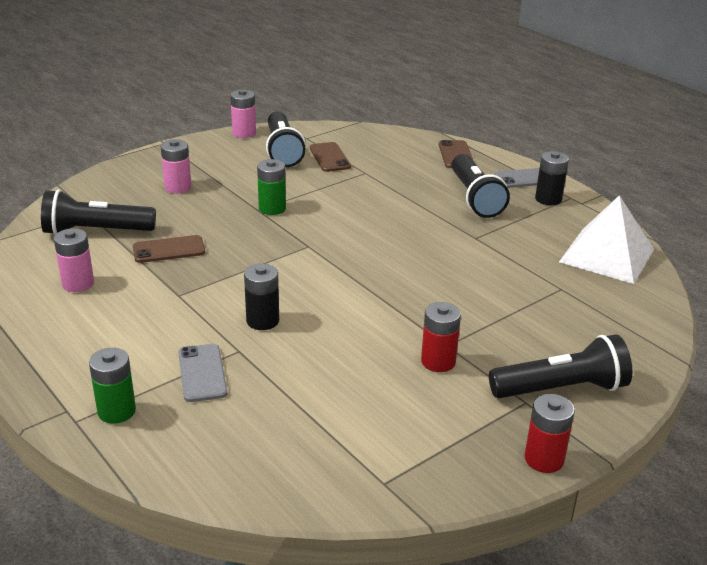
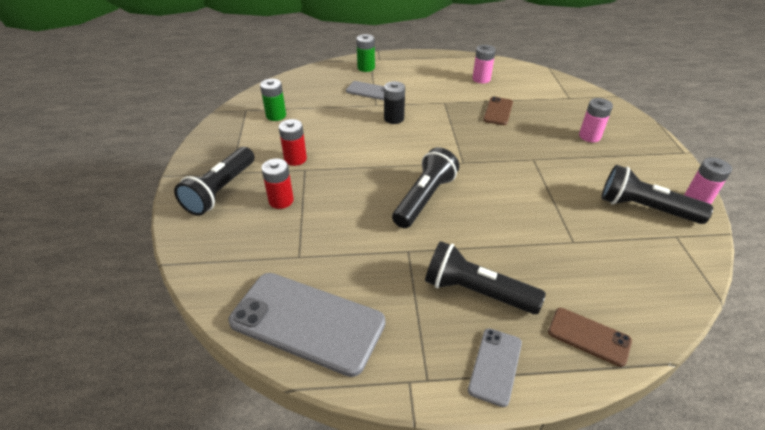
camera: 125 degrees right, 10 degrees up
(96, 231) = (539, 95): black flashlight -> black flashlight (424, 198)
(272, 208) = (530, 165): green battery -> green battery (276, 115)
(329, 157) = (618, 232): brown phone -> none
(544, 459) = (194, 156): red battery -> red battery (281, 200)
(548, 199) = (436, 353): black battery -> none
(607, 255) = (307, 322): white pyramid -> grey phone

